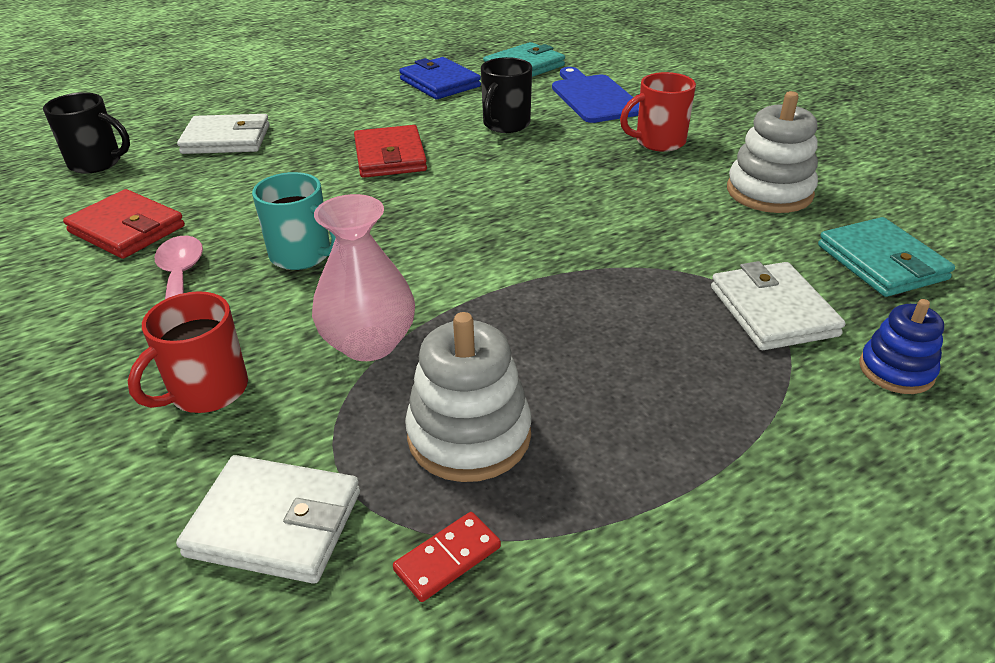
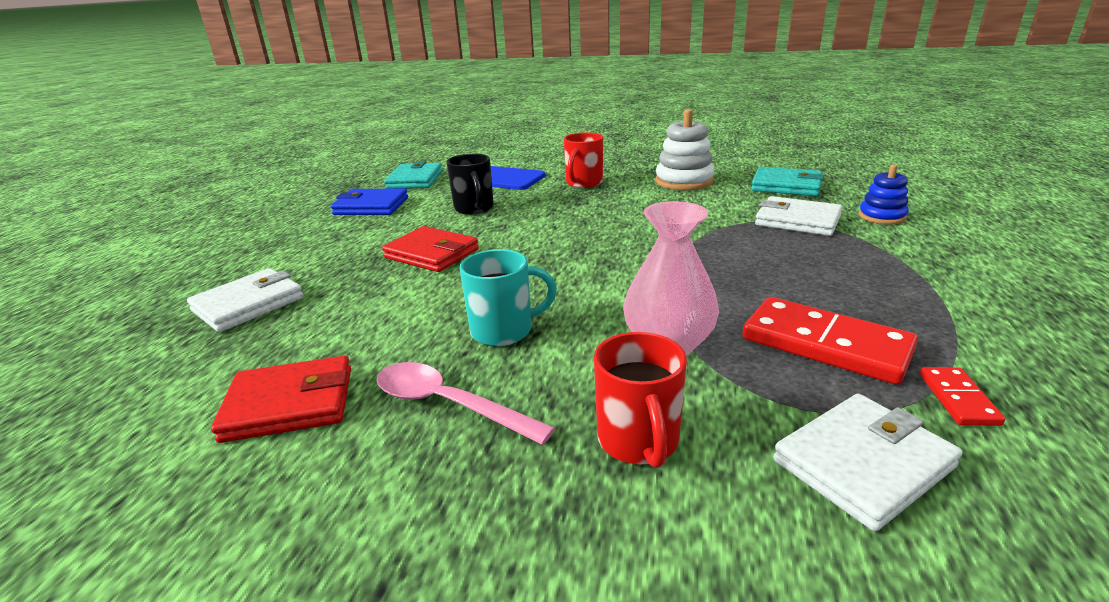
camera: 45 degrees left, 10 degrees down
(97, 163) = (119, 383): black mug -> none
(469, 435) = (825, 344): white stacking toy -> red domino

